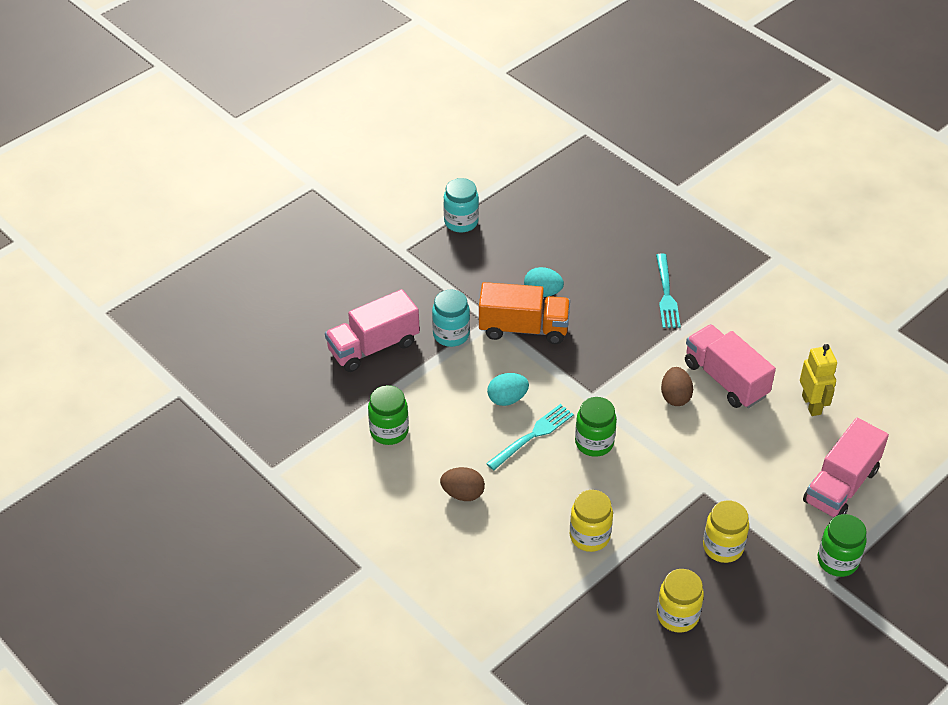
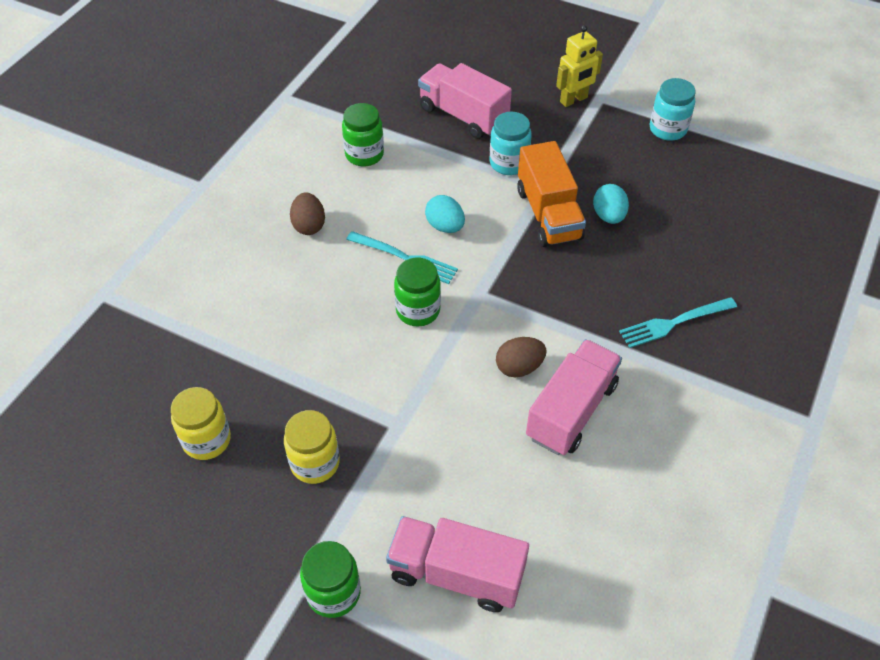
camera: 70 degrees right, 5 degrees up
(589, 536) = (290, 337): yellow jar -> none
(811, 405) = (577, 513): yellow robot -> yellow robot (574, 100)

